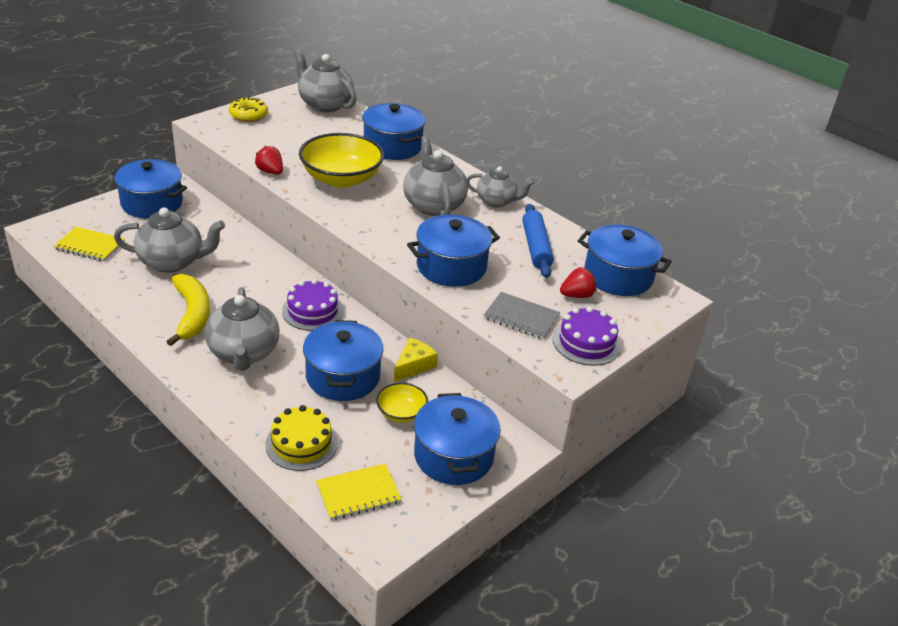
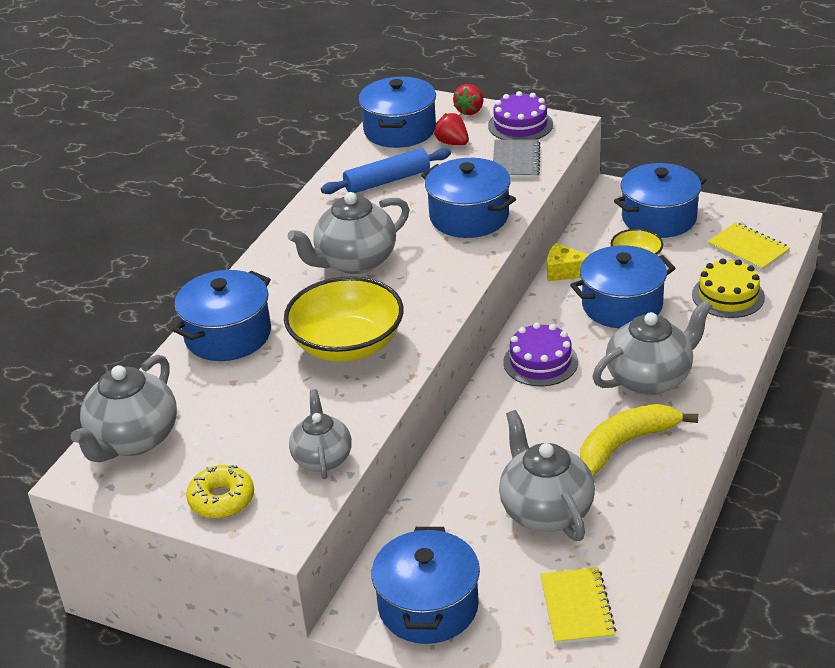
camera: 105 degrees left, 0 degrees up
(270, 172) = (376, 407): red strawberry -> red strawberry (470, 111)
(497, 201) = (311, 225): grey teapot -> grey teapot (322, 458)

